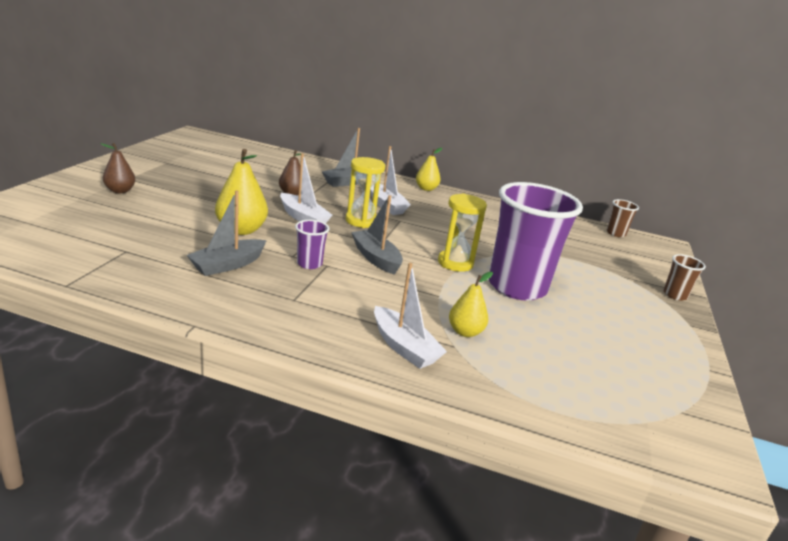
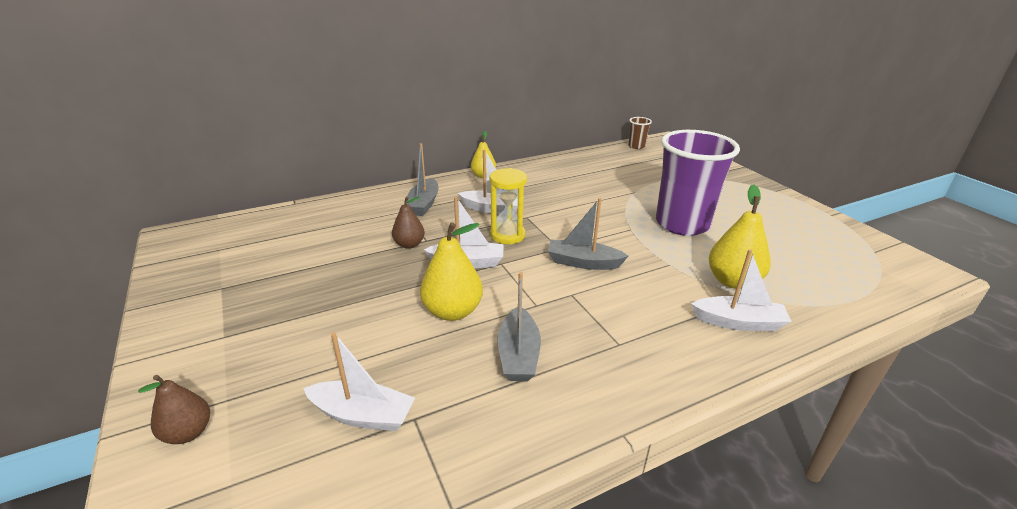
camera: 40 degrees left, 5 degrees up
(111, 235) = (363, 415): none -> white boat
(120, 191) = (251, 357): brown pear -> brown pear (188, 433)
(309, 264) = (561, 303): purple cup -> none
(455, 263) = (624, 230): yellow hourglass -> none
(465, 332) = (732, 281): yellow pear -> yellow pear, size x1.59
(675, 295) = (735, 174): brown cup -> none

